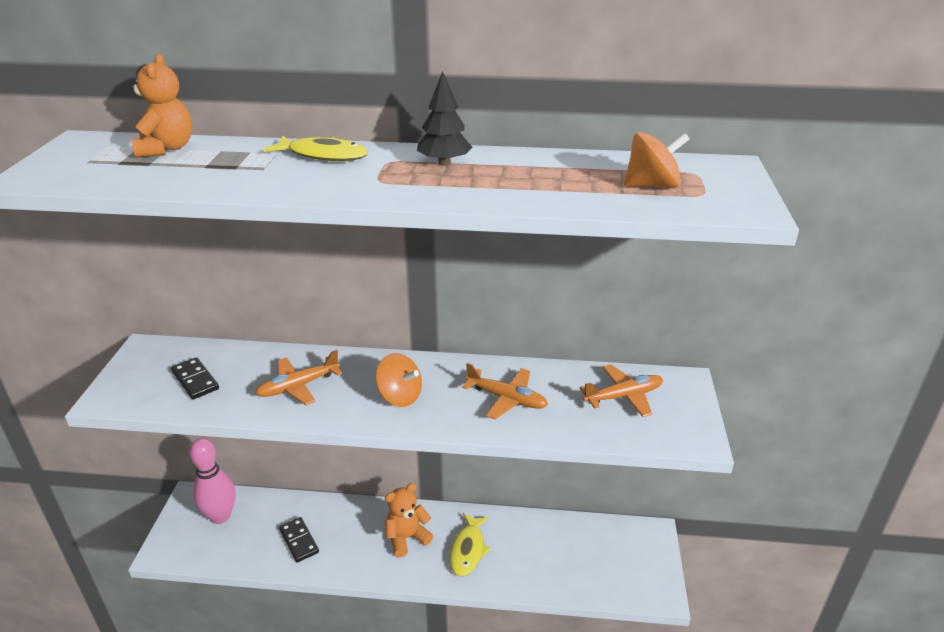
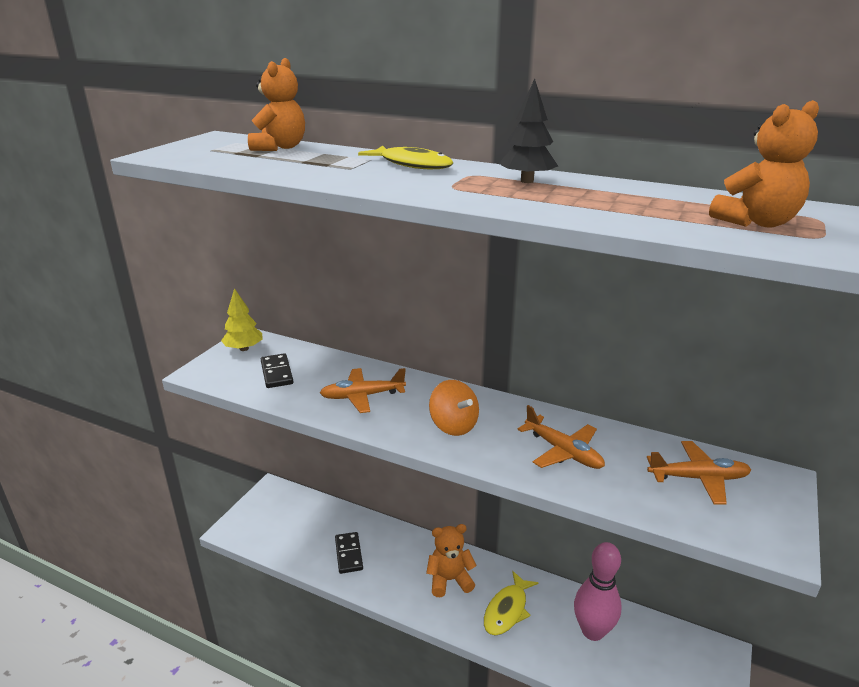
camera: 20 degrees right, 5 degrees down
(144, 360) = (244, 348): none -> yellow tree
(220, 516) = (290, 512): pink bowling pin -> pink bowling pin (592, 631)
(652, 186) = (756, 222): orange spinning top -> orange teddy bear

